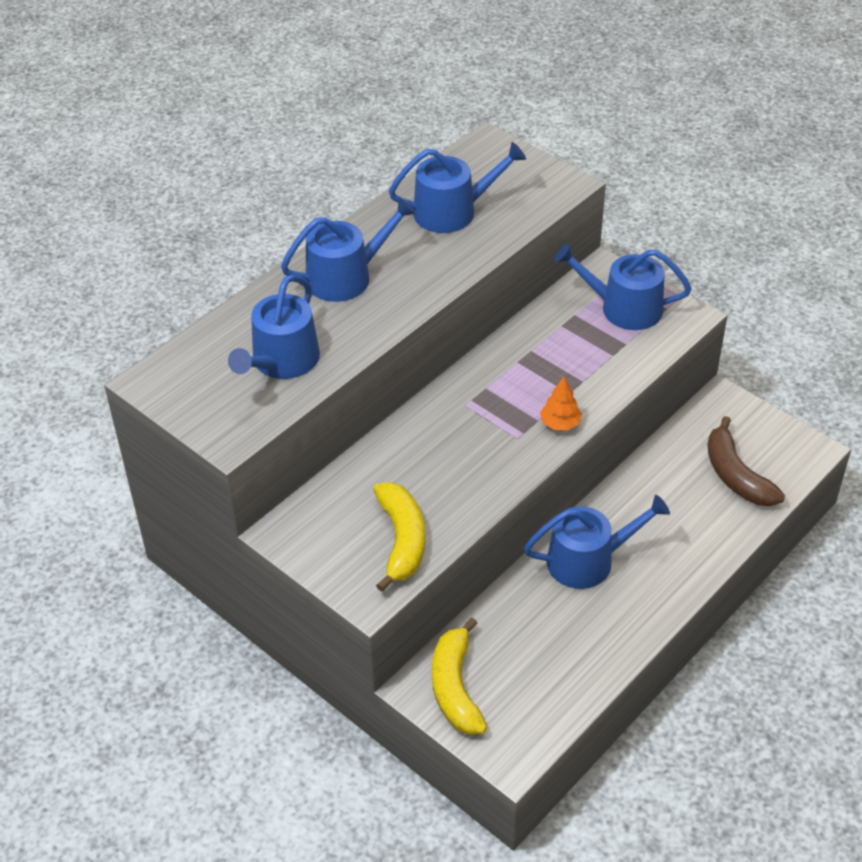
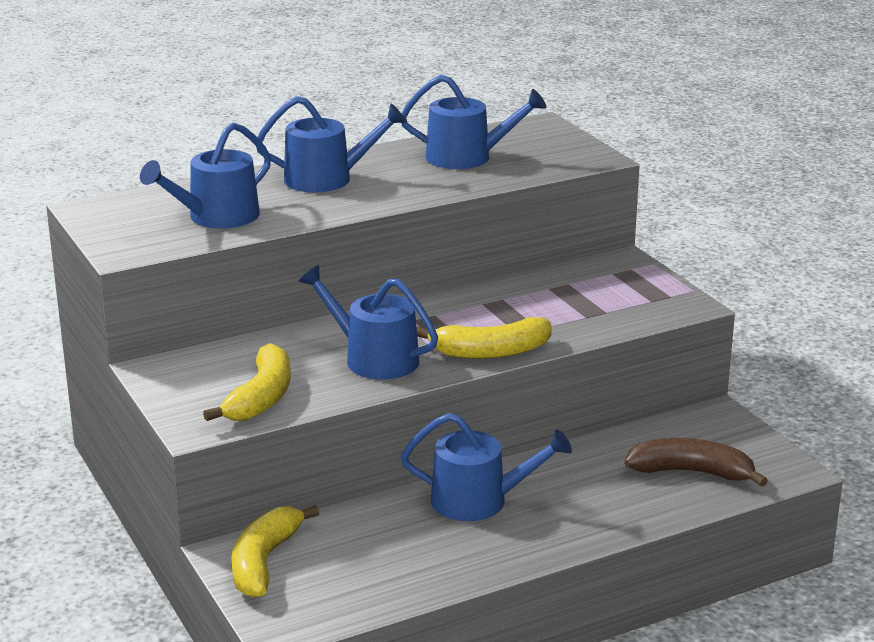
camera: 20 degrees right, 20 degrees down
(560, 423) = (490, 352): orange tree -> yellow banana
(623, 308) = (624, 288): blue watering can -> blue watering can (374, 358)
(736, 475) = (691, 472): brown banana -> brown banana turned 105 degrees clockwise

